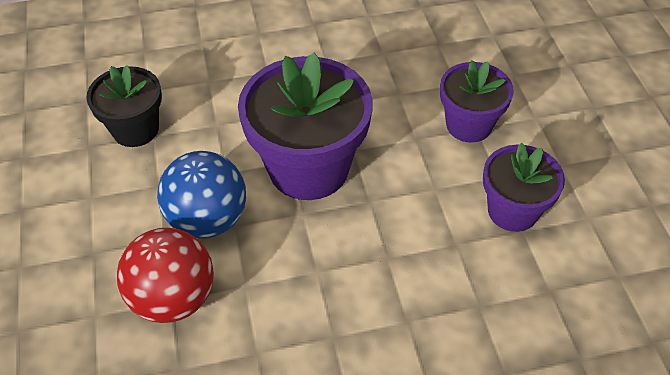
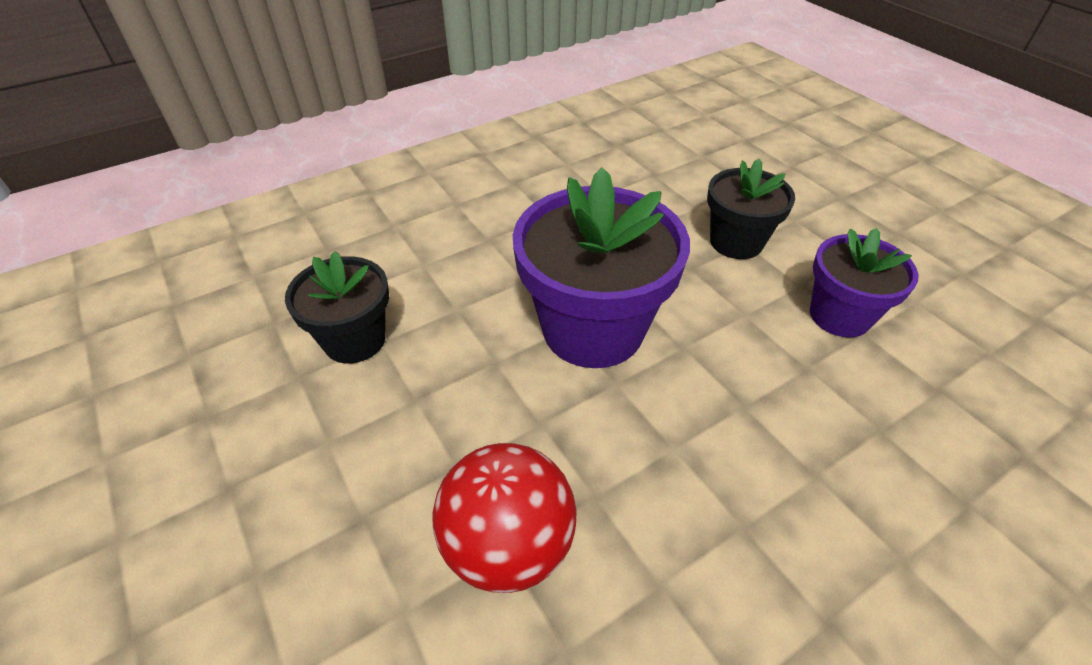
camera: 20 degrees left, 5 degrees down
(208, 219) = (502, 424): blue ball -> none
(469, 125) = (736, 242): purple flower pot -> black flower pot

